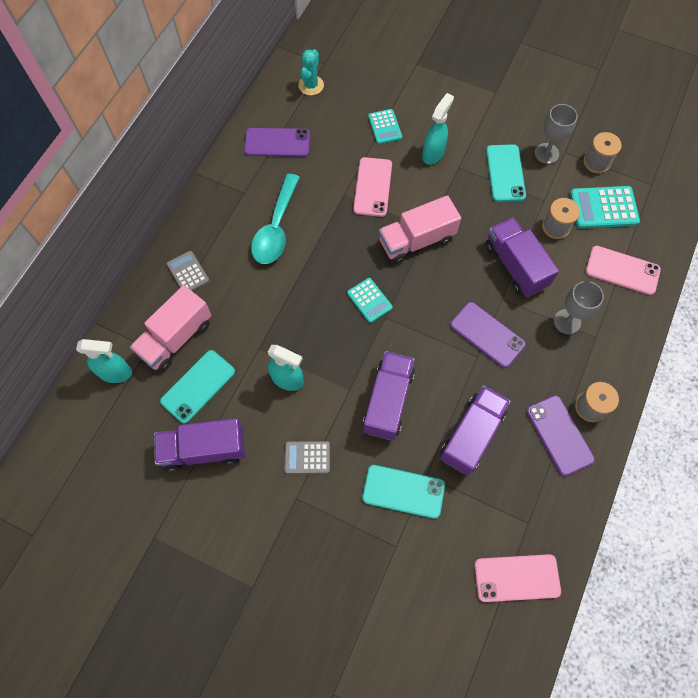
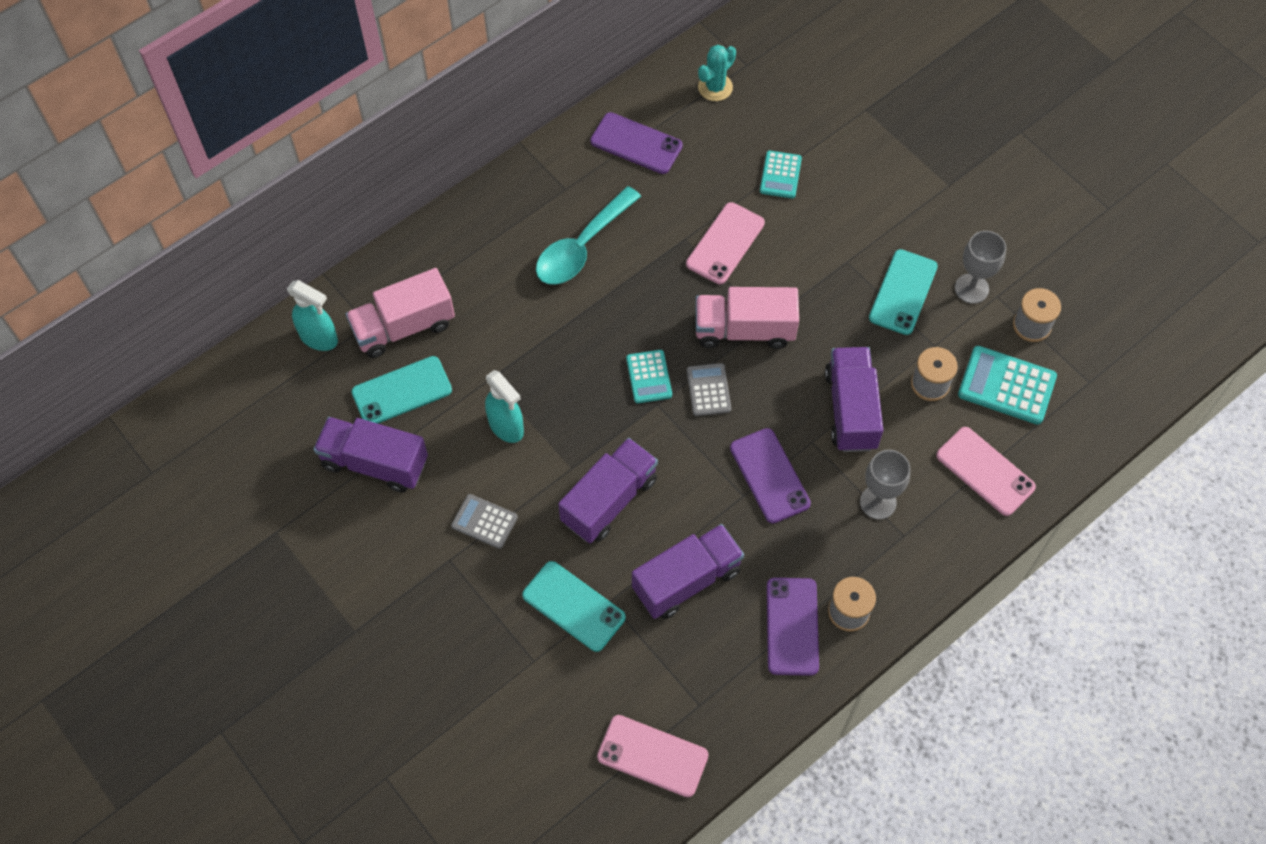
camera: 25 degrees right, 5 degrees down
(188, 272) = (453, 258): grey calculator -> grey calculator (708, 390)
(433, 154) = (824, 232): turquoise spray bottle -> none

